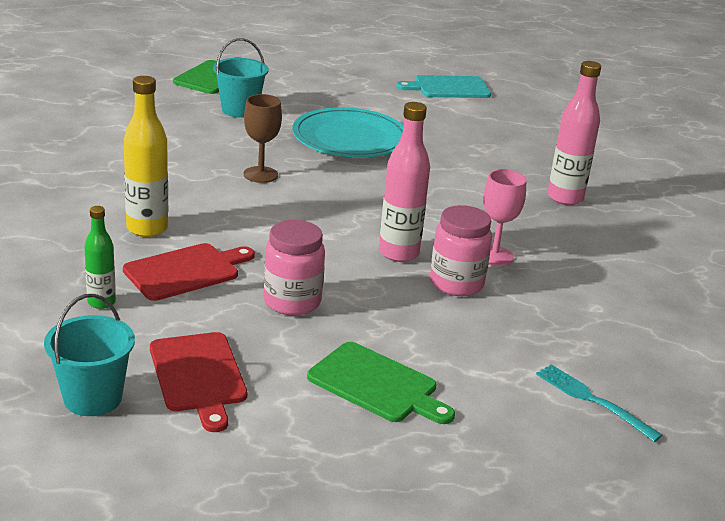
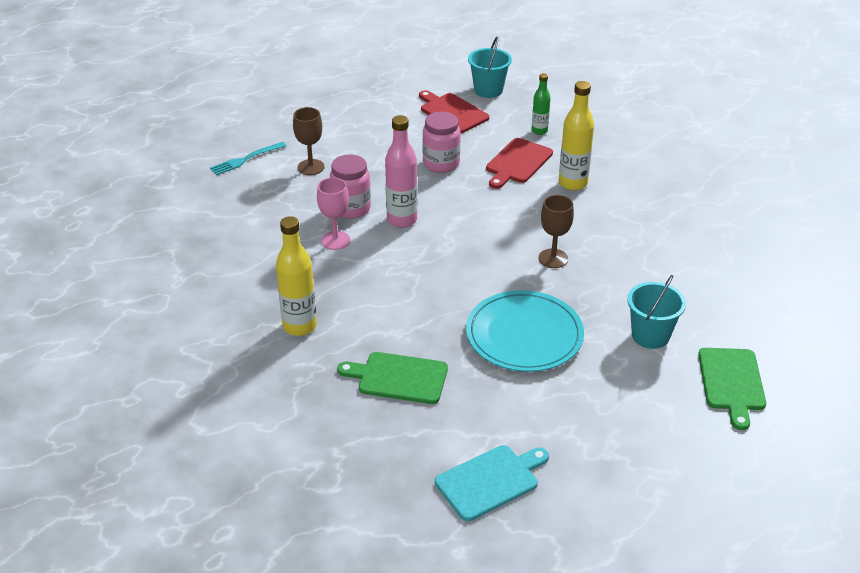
camera: 160 degrees right, 10 degrees up
(377, 384) = (363, 134): green cutting board -> green cutting board (398, 378)
(489, 355) = (311, 167): none -> brown goblet
(565, 198) = (300, 326): pink bottle -> yellow bottle
(592, 400) = (245, 159): turquoise fork -> turquoise fork turned 120 degrees clockwise

